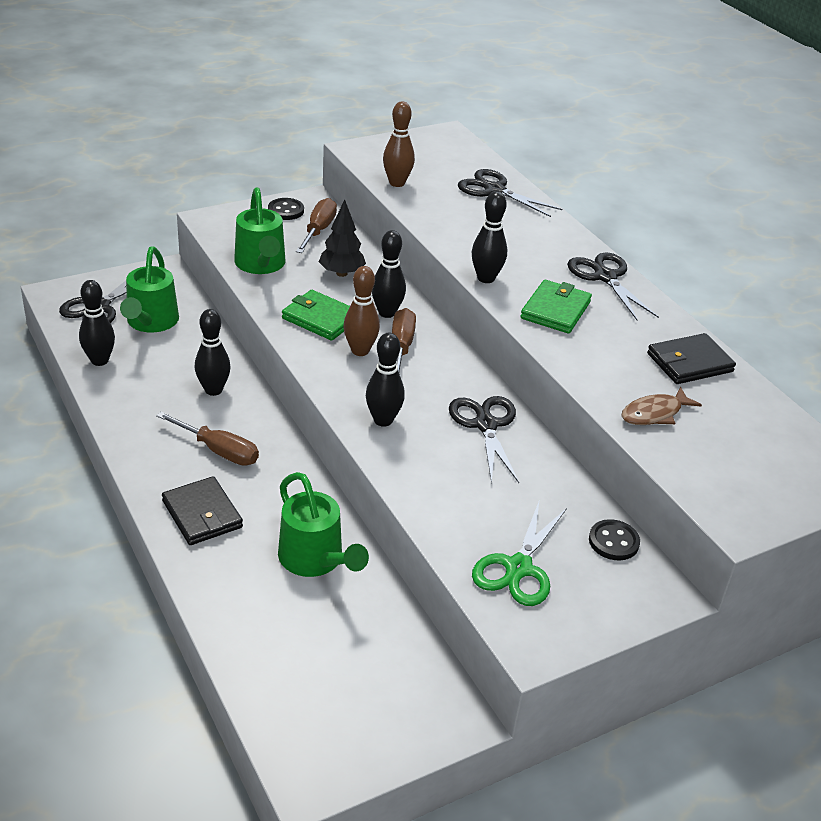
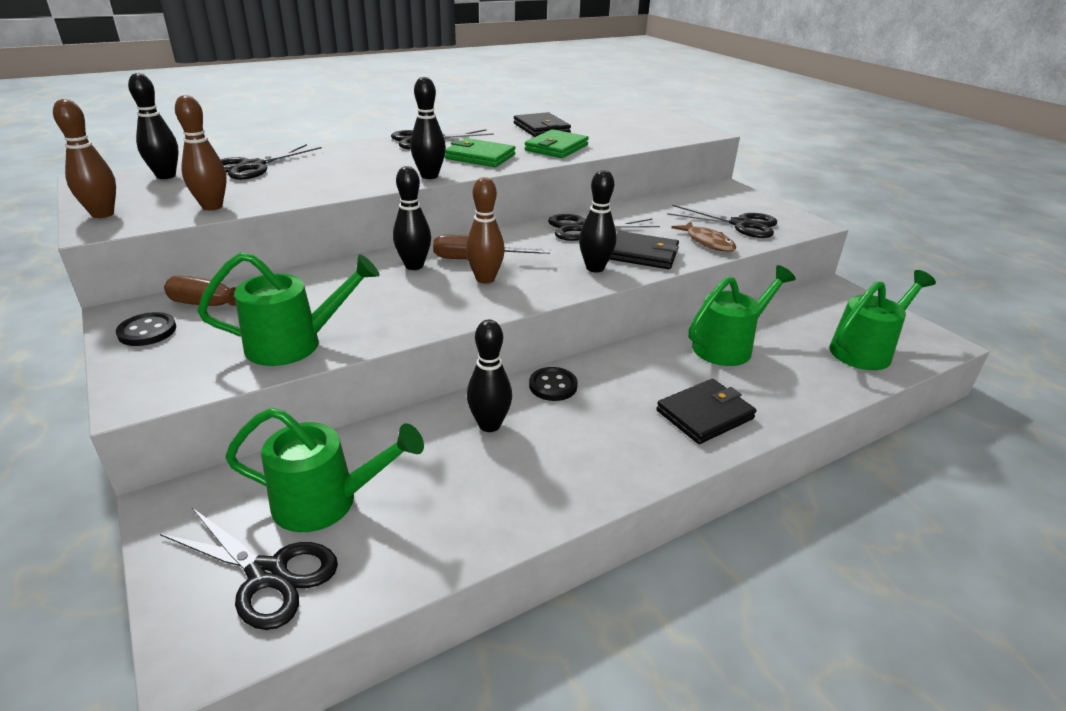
camera: 90 degrees left, 5 degrees down
(99, 360) = (427, 546): black bowling pin -> black bowling pin (166, 176)
(218, 451) = (601, 412): brown screwdriver -> none
(297, 686) = (866, 350): none -> green watering can
(321, 319) = (425, 300): green wallet -> green wallet (556, 148)
(341, 273) = (328, 290): black tree -> none
(380, 147) = (102, 214): none -> brown bowling pin
(418, 460) = (642, 254): none -> black wallet
(518, 568) = (741, 224): green scissors -> black scissors
(613, 542) = (693, 197): black button -> black button (553, 386)
(654, 413) = (607, 140): brown fish -> brown fish (707, 242)

